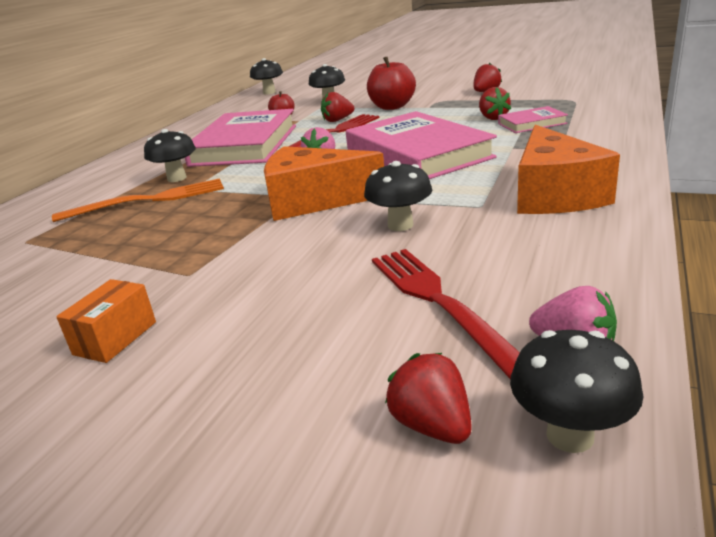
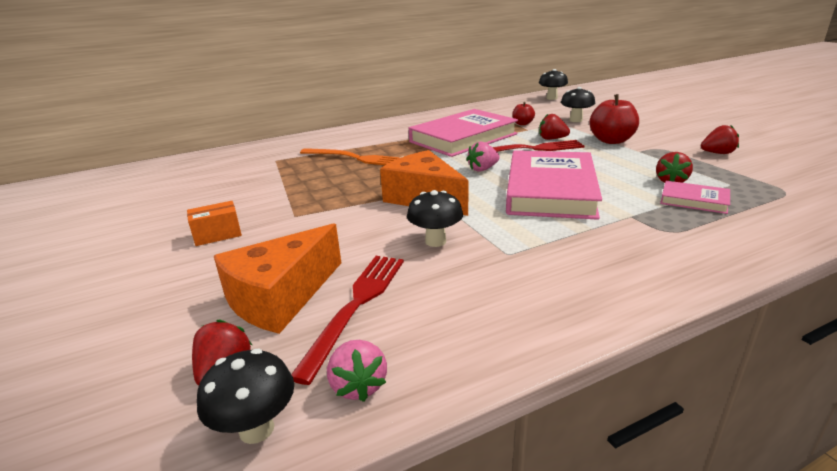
camera: 40 degrees right, 0 degrees up
(177, 178) = (391, 148): black mushroom -> none
(554, 194) = (576, 273): orange cheese -> orange cheese (280, 297)

